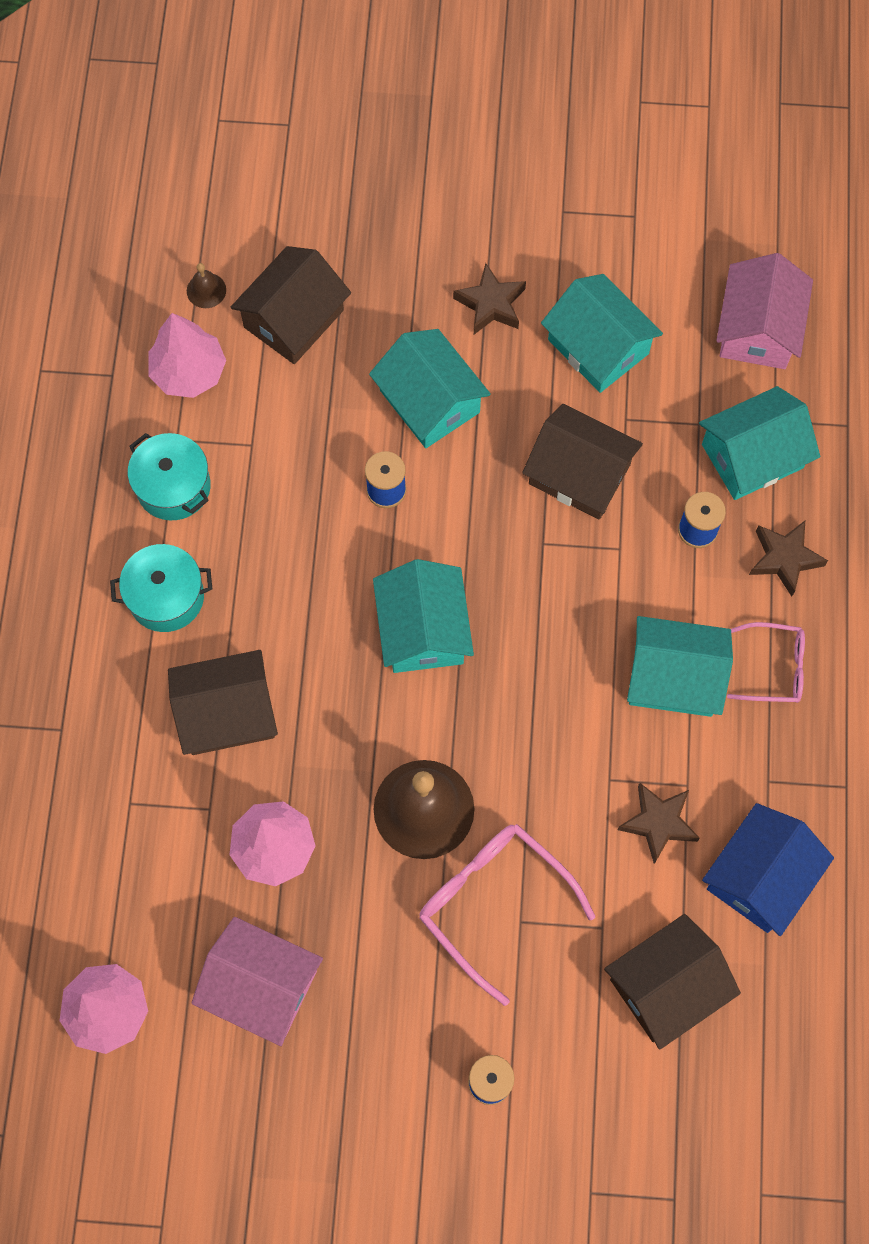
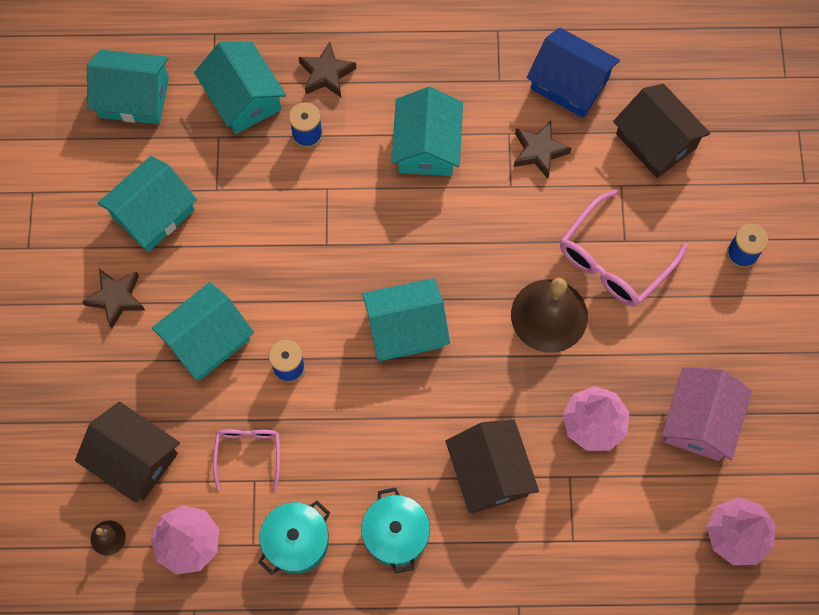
camera: 95 degrees left, 0 degrees up
(579, 474) = (266, 221): brown house -> none
(758, 329) = (134, 97): pink house -> turquoise house
(774, 668) = (413, 79): pink glasses -> pink glasses (248, 453)

